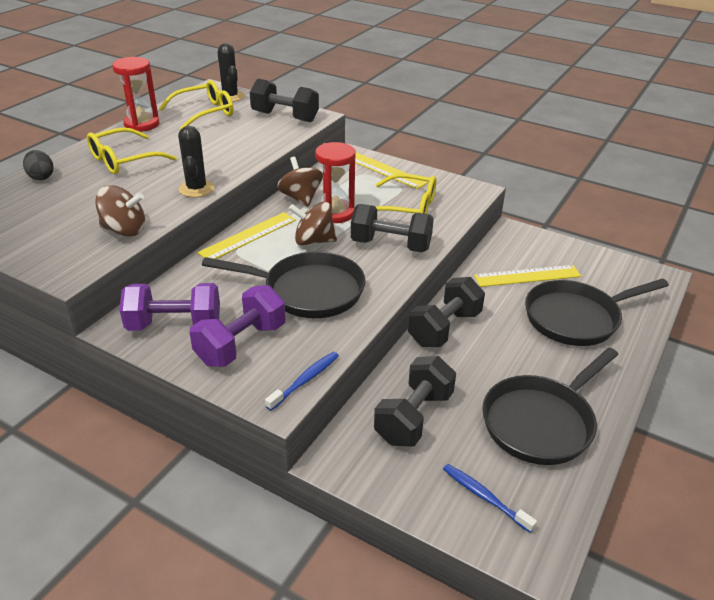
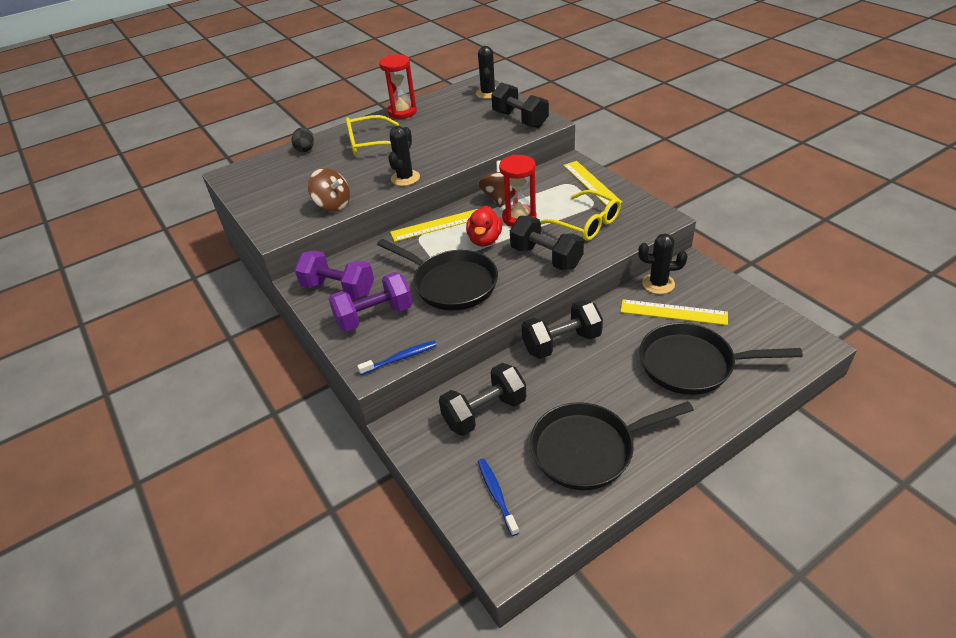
camera: 30 degrees right, 5 degrees up
(204, 113) = (456, 107): yellow glasses -> none
(313, 241) = (485, 240): brown spinning top -> red duck
(496, 254) = (658, 284): none -> black cactus

